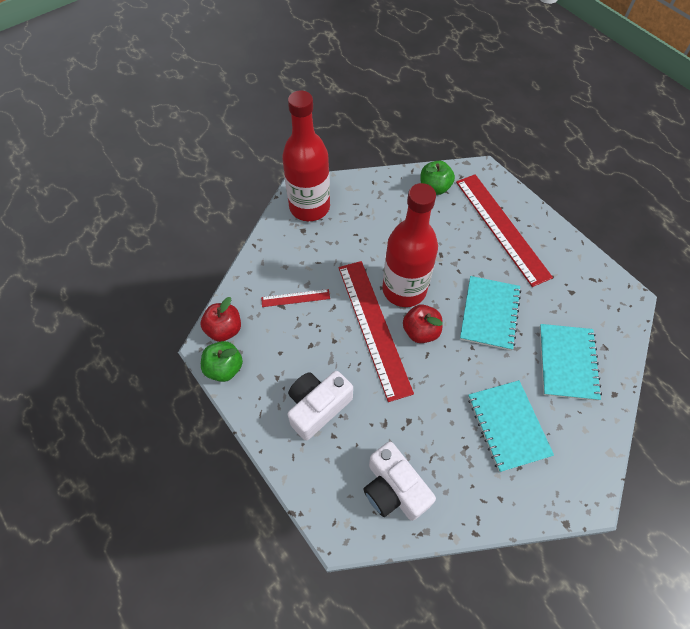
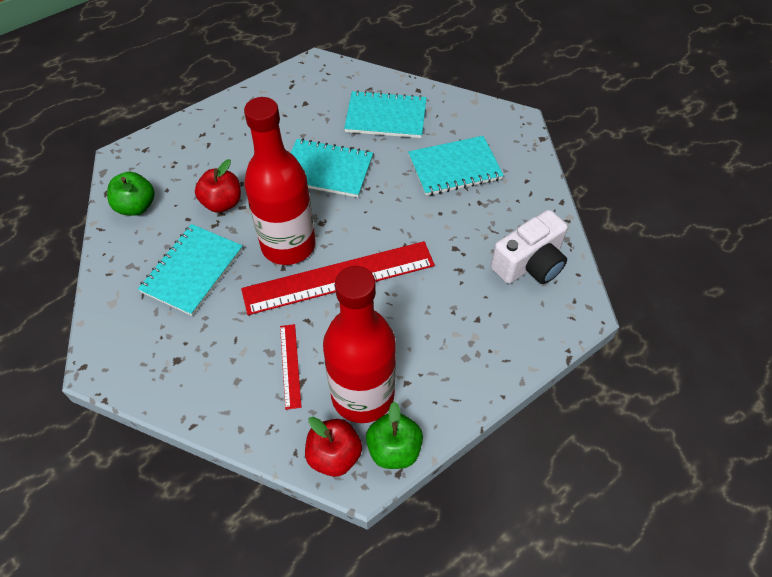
camera: 90 degrees left, 5 degrees down
(309, 207) = (136, 352): red bottle -> red bottle (362, 395)
(317, 407) = (444, 336): white camera -> none
(377, 229) = (192, 270): none -> turquoise notebook
(421, 331) = (346, 232): red apple -> red apple (222, 203)
(501, 228) = (213, 149): red ruler -> none

